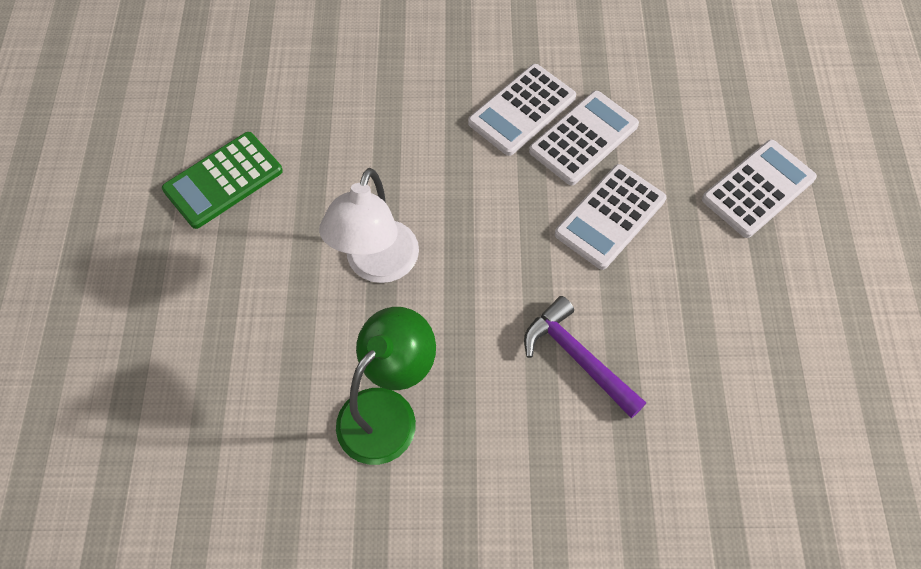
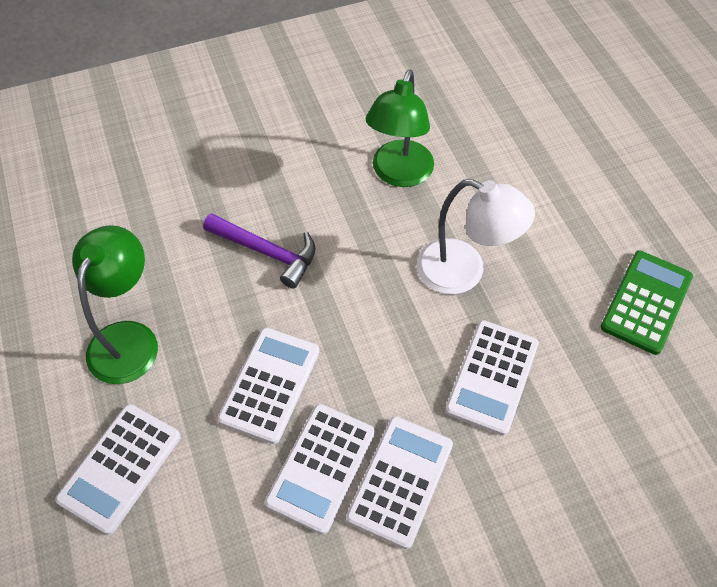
camera: 160 degrees right, 5 degrees down
(377, 265) = (464, 272): white lamp -> white lamp turned 120 degrees clockwise
(405, 162) = (492, 377): none -> white calculator
(743, 305) = (128, 338): none -> green lamp

